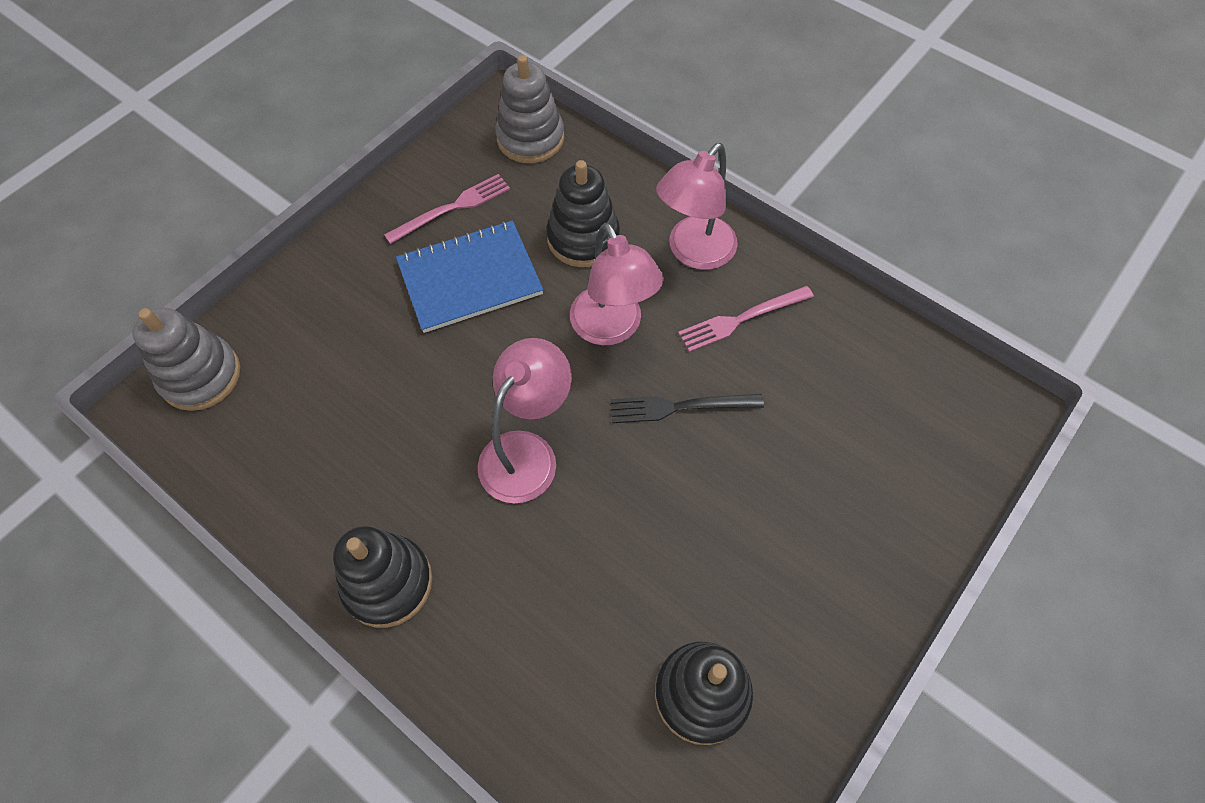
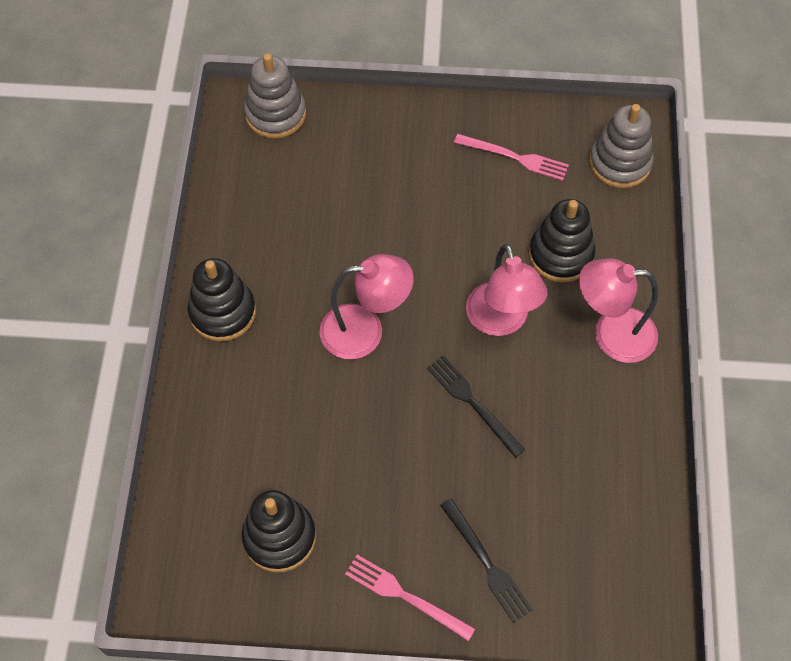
camera: 55 degrees right, 0 degrees up
(470, 278) = (467, 208): blue notebook -> none
(612, 328) = (501, 321): pink lamp -> pink lamp turned 45 degrees counterclockwise
(741, 319) = (579, 401): pink fork -> pink fork (405, 596)
(857, 504) = (486, 563): none -> black fork

